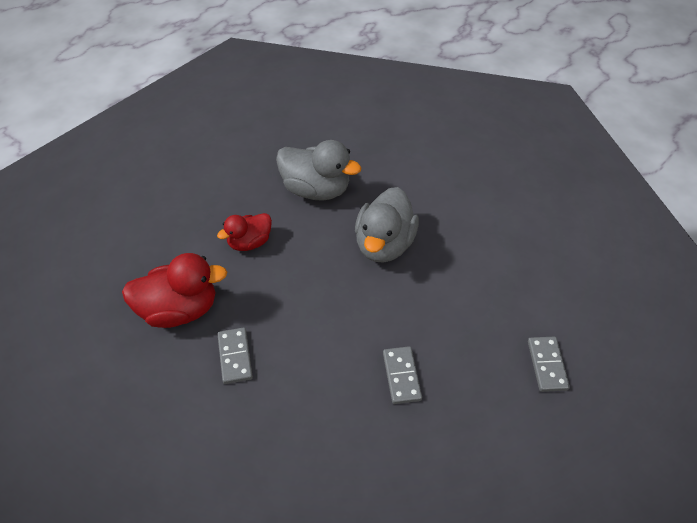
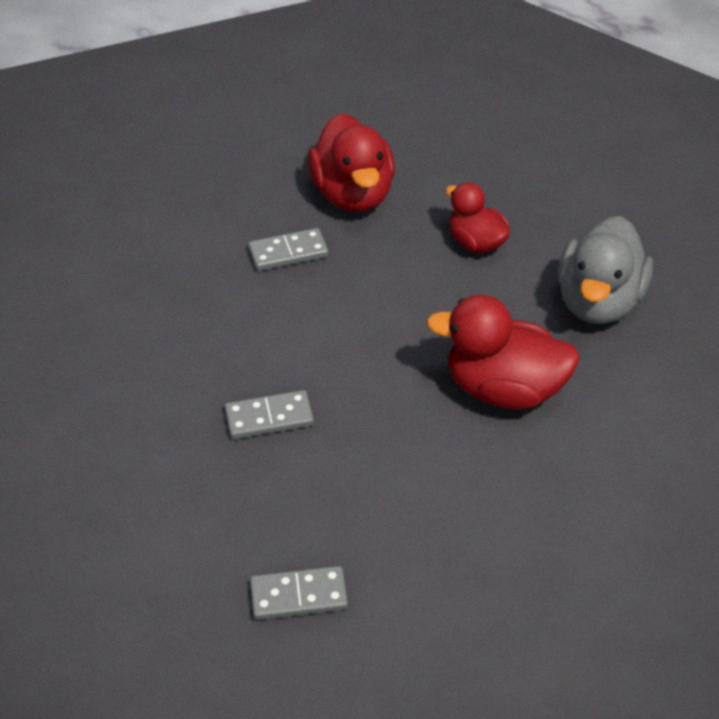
camera: 85 degrees right, 5 degrees down
(384, 244) = (503, 389): grey duck -> red duck

